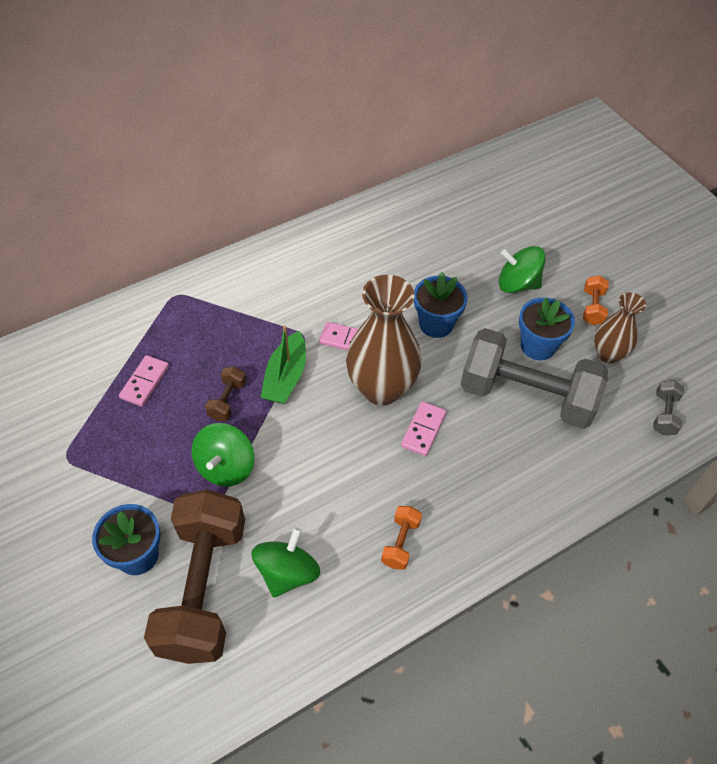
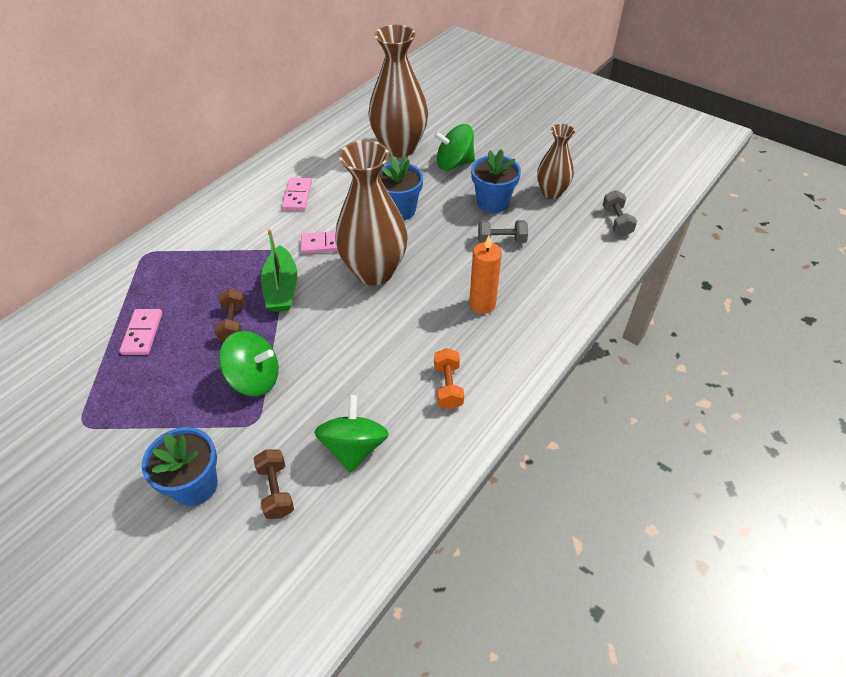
camera: 20 degrees left, 5 degrees down
(203, 588) = (276, 490): brown dumbbell -> brown dumbbell, size x0.40
(226, 467) = (255, 379): green spinning top -> green spinning top turned 75 degrees counterclockwise
(423, 430) = (426, 292): pink domino -> pink domino (297, 196)
(467, 246) = (399, 148): none -> brown vase
(473, 464) = (482, 304): none -> orange candle
(526, 396) = (501, 240): grey dumbbell -> grey dumbbell, size x0.40
(592, 307) = (522, 164): orange dumbbell -> none

